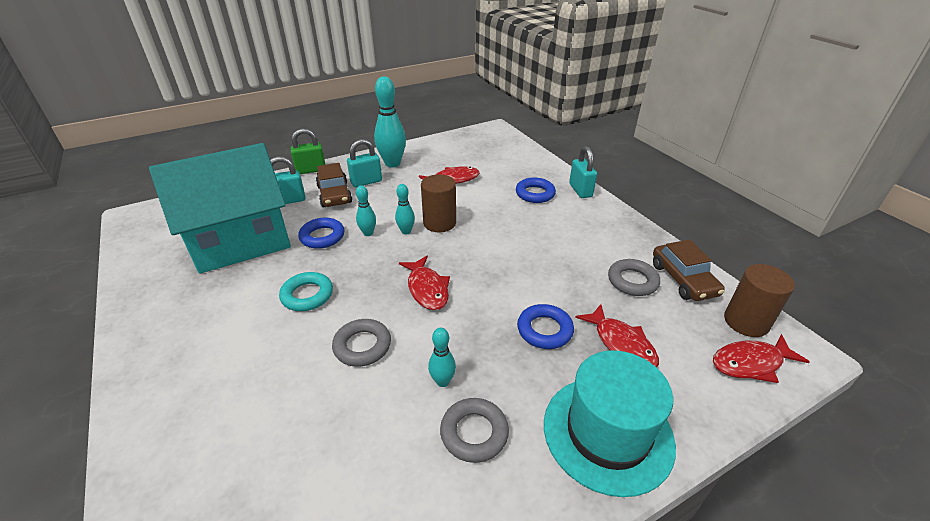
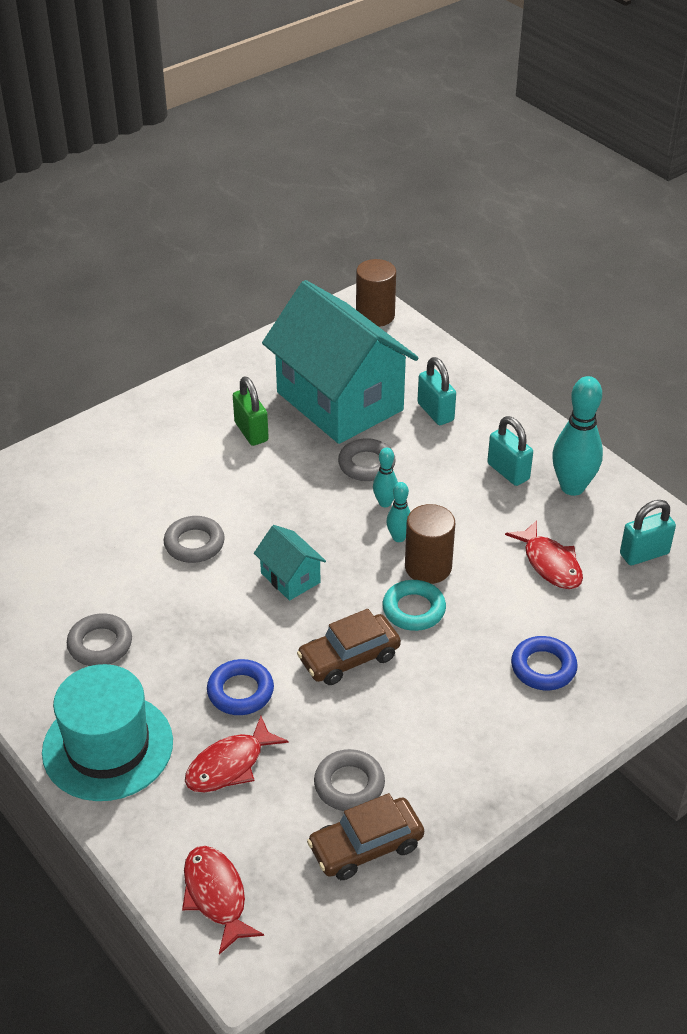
camera: 80 degrees right, 5 degrees up
(307, 295) = (260, 482): turquoise ring -> turquoise ring (414, 609)
(311, 170) = (519, 409): green padlock -> green padlock (251, 432)
(322, 237) = (366, 464): blue ring -> grey ring
(334, 195) = (463, 449): brown car -> brown car (349, 658)
(427, 289) = (290, 578): red fish -> turquoise house
(442, 381) = (156, 613): turquoise bowling pin -> none
(580, 190) = (575, 727): turquoise padlock -> turquoise padlock (644, 554)
(746, 322) = (290, 907): brown cylinder -> brown cylinder (375, 315)

